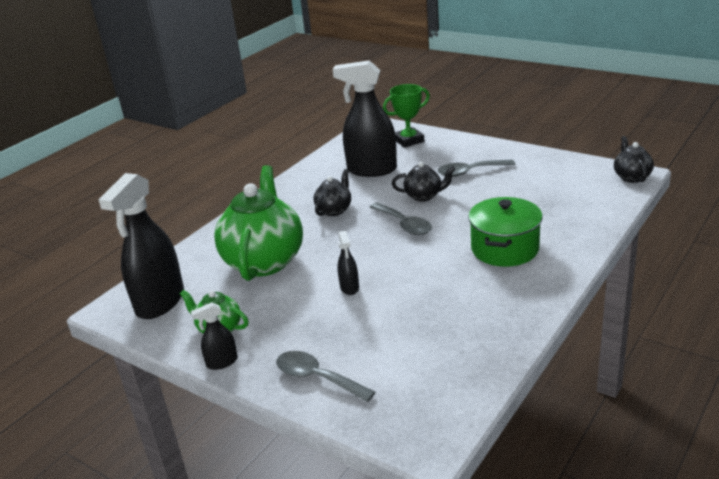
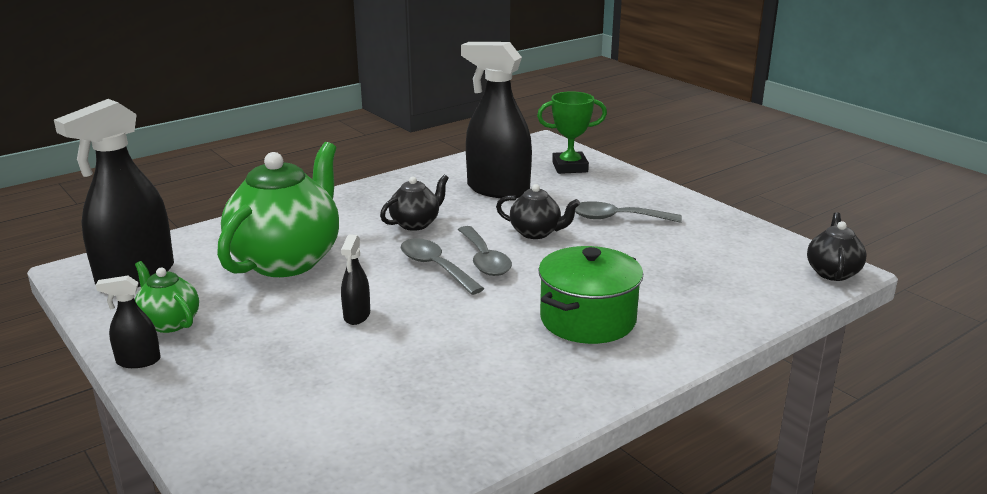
camera: 15 degrees right, 5 degrees down
(317, 378) = (226, 411): grey spoon -> grey spoon (436, 267)

